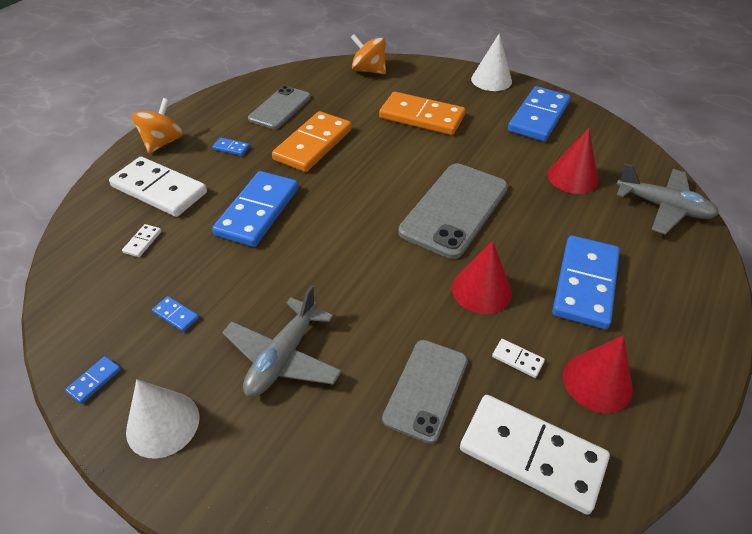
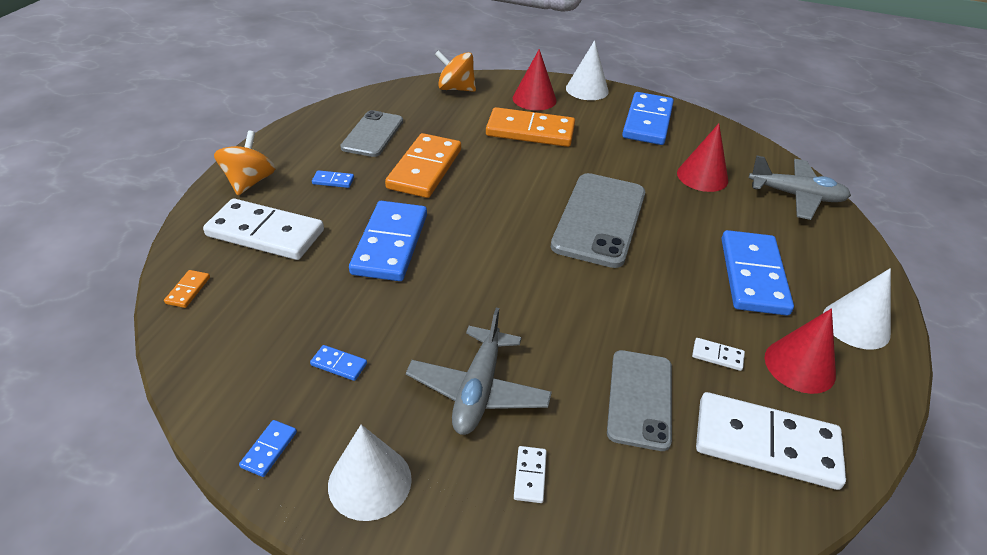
camera: 15 degrees left, 5 degrees down
(82, 233) = (188, 290): none -> orange domino
(143, 242) = (268, 291): white domino -> white domino (530, 475)
(481, 290) = (657, 294): red cone -> red cone (534, 99)
(674, 349) = (856, 325): none -> white cone

